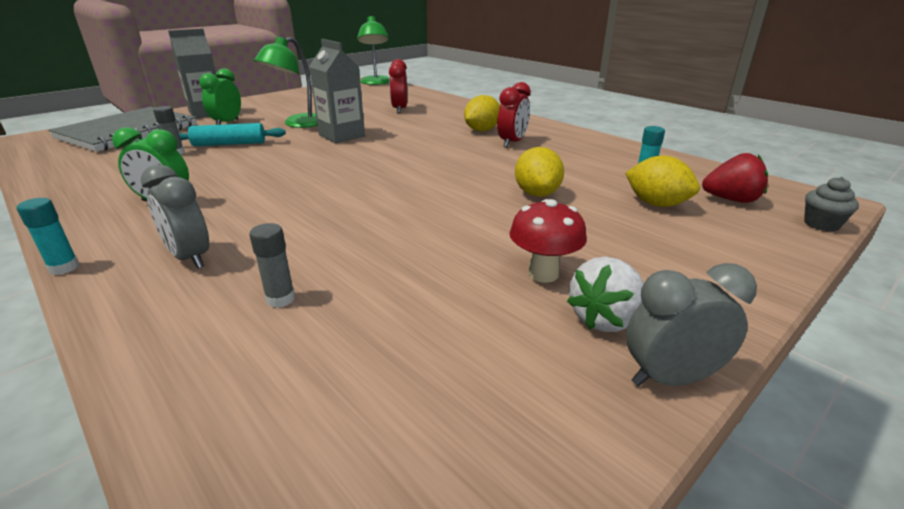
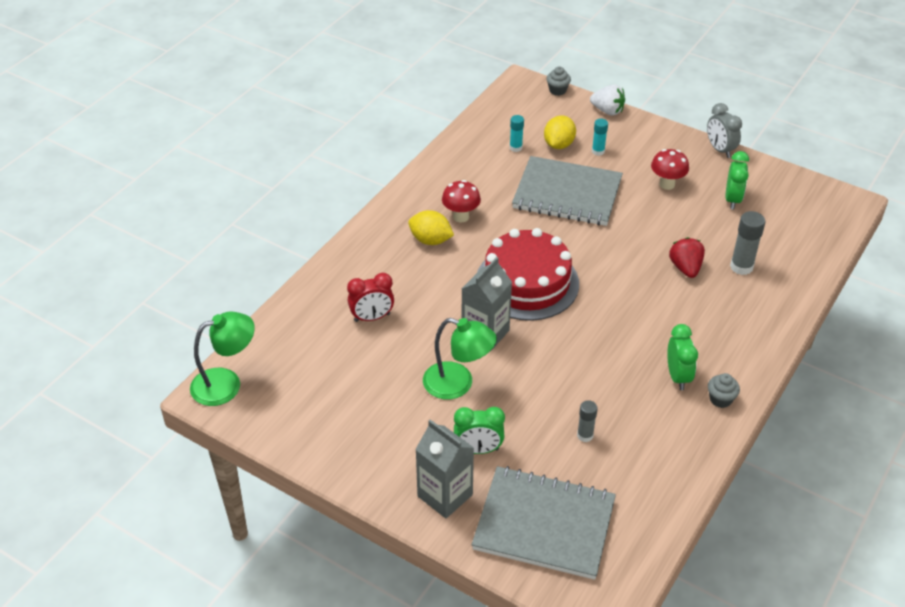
camera: 105 degrees left, 15 degrees up
(64, 268) = (771, 368): turquoise glue stick -> turquoise glue stick (598, 151)
(92, 219) = (720, 399): none -> grey cupcake
(190, 258) = (731, 320): grey clock -> none
(229, 144) = (543, 408): turquoise rolling pin -> none
(280, 299) = (741, 267): grey glue stick -> grey glue stick, size x1.60
(391, 156) = (527, 282): none -> red cake
(472, 343) = (732, 199): none -> green clock
(512, 143) = (461, 217): red clock -> red mushroom
(537, 194) = (567, 194): yellow lemon -> grey notebook
(604, 319) = (693, 165): white strawberry -> white strawberry (607, 111)
(731, 200) = (536, 116): red strawberry -> red strawberry (685, 268)

